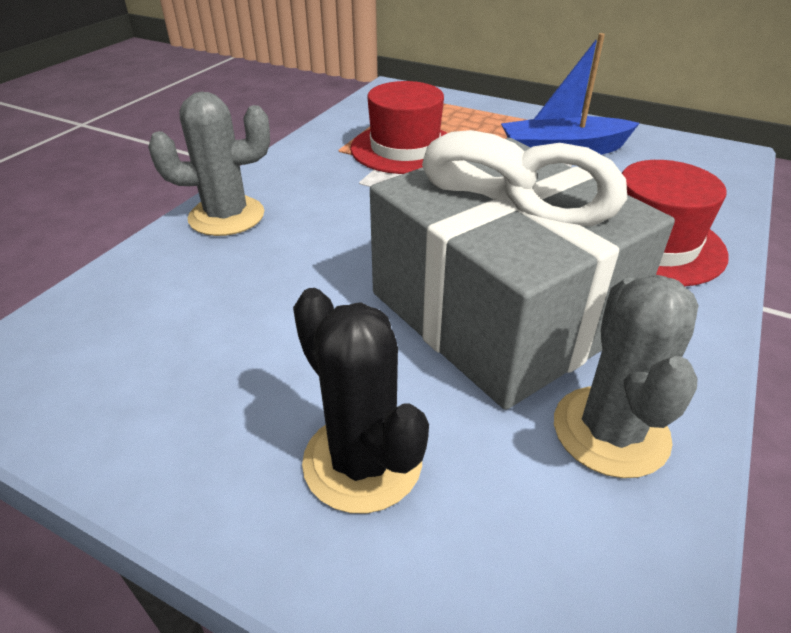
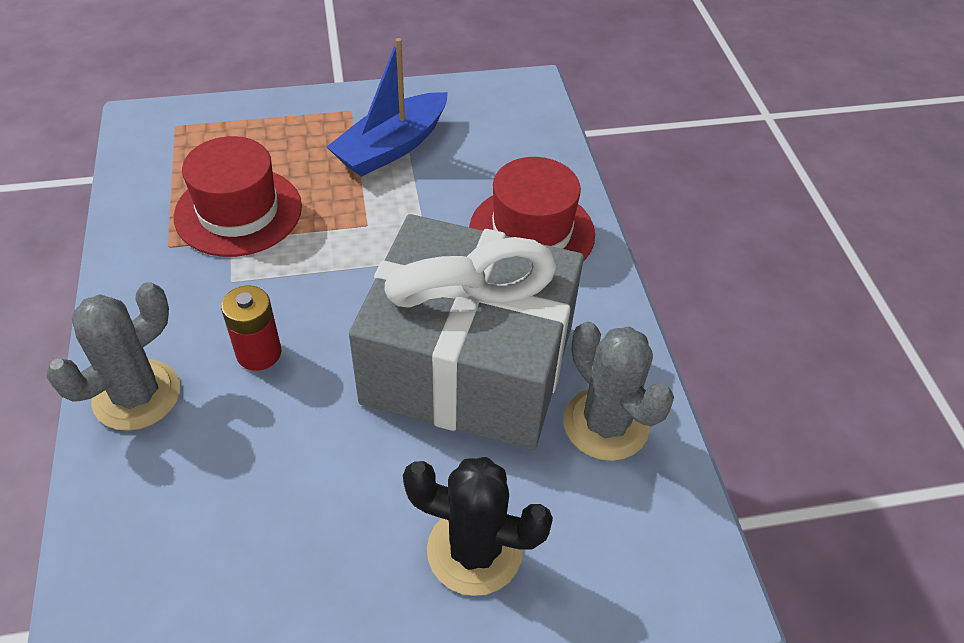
camera: 40 degrees left, 10 degrees up
(332, 228) = (259, 353): none -> red battery

